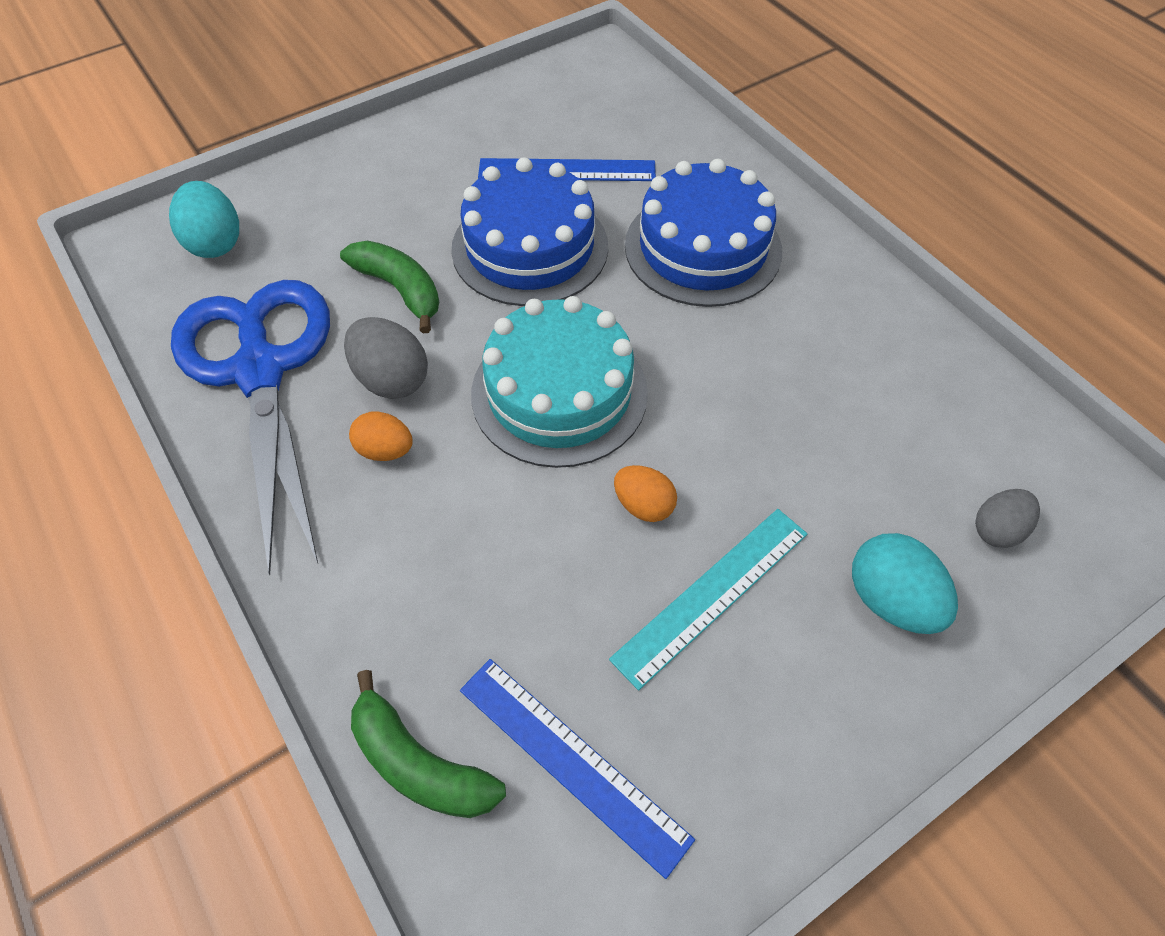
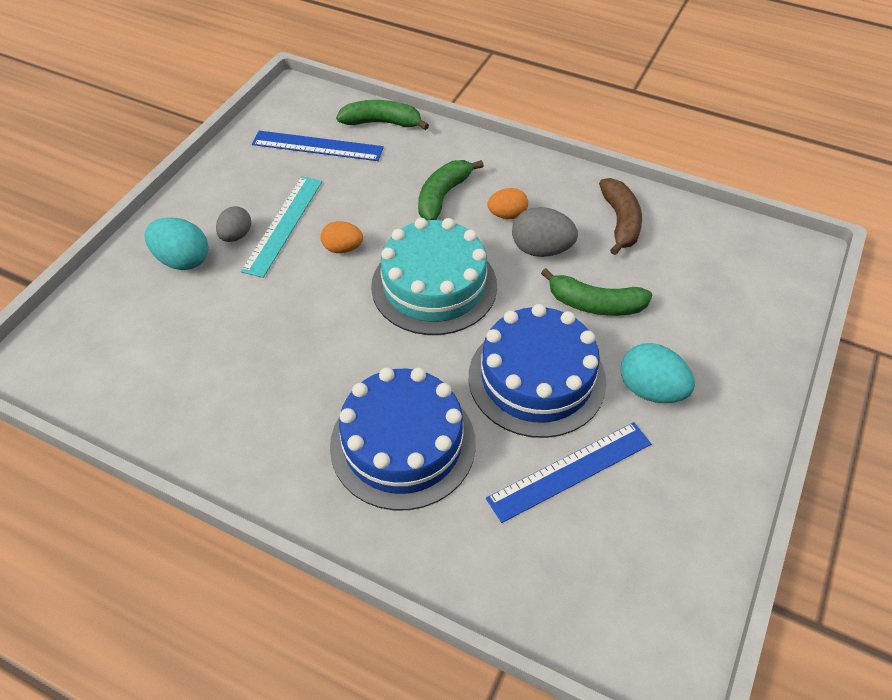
camera: 150 degrees right, 5 degrees down
(215, 243) = (749, 279): turquoise egg -> turquoise egg (650, 390)
(261, 370) = (620, 222): blue scissors -> brown banana
(444, 528) = (443, 196): none -> green banana
(997, 530) = (122, 322): grey egg -> grey egg (236, 236)

